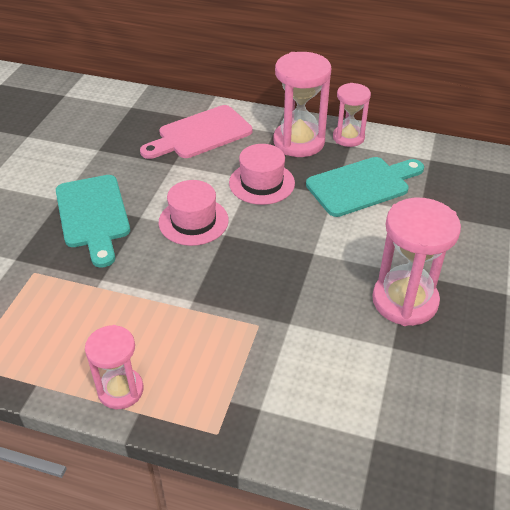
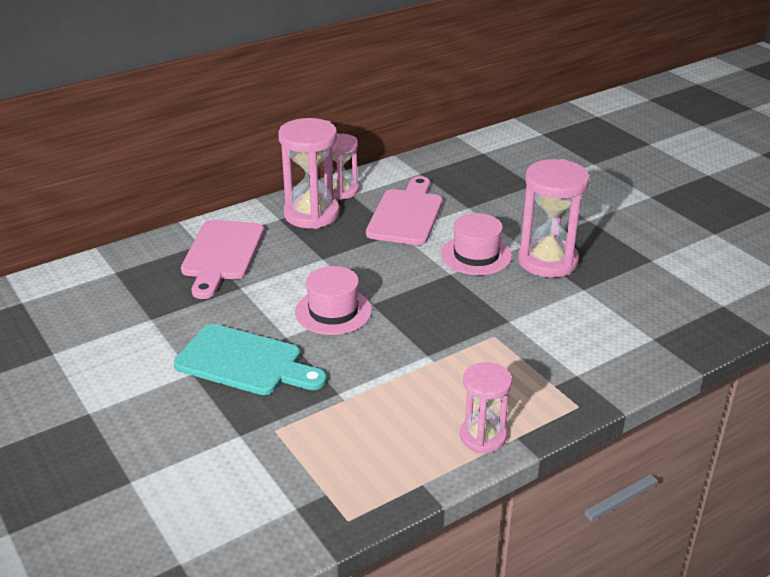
camera: 50 degrees left, 10 degrees down
(261, 183) = (335, 256): pink hat -> pink hat (476, 255)
(362, 185) = (406, 214): turquoise cutting board -> pink cutting board

